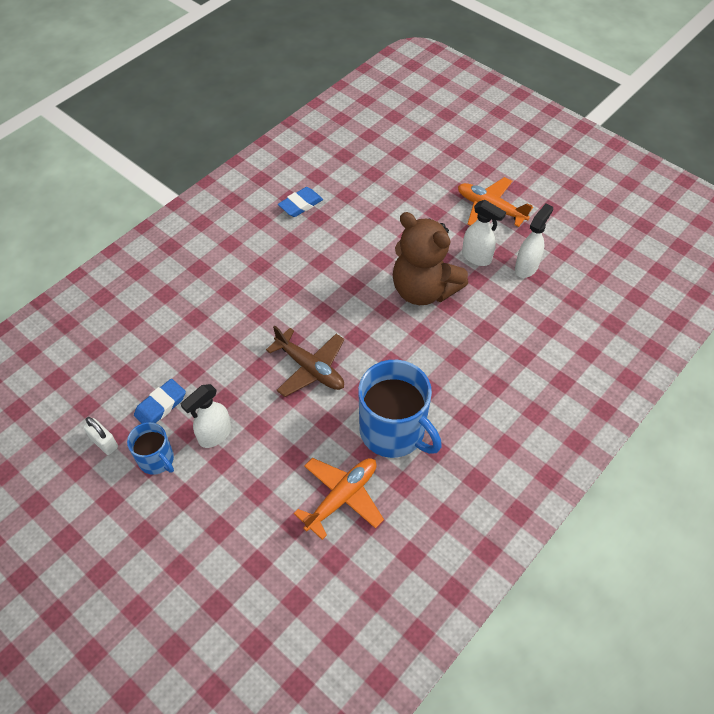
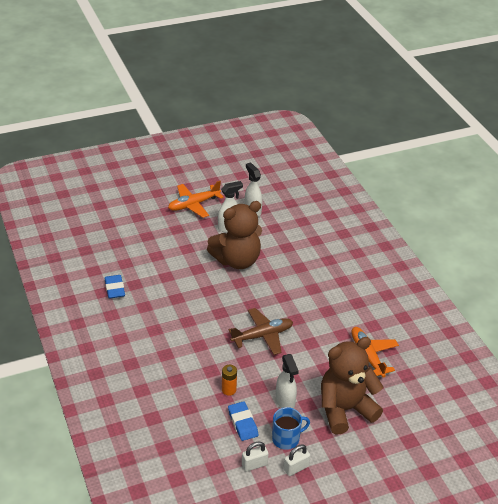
camera: 65 degrees left, 15 degrees down
(116, 487) = (296, 468): none -> white padlock
(205, 371) = (229, 390): none -> orange battery
(233, 506) = (345, 409): none -> brown teddy bear
(394, 431) = (334, 315): blue mug -> none

